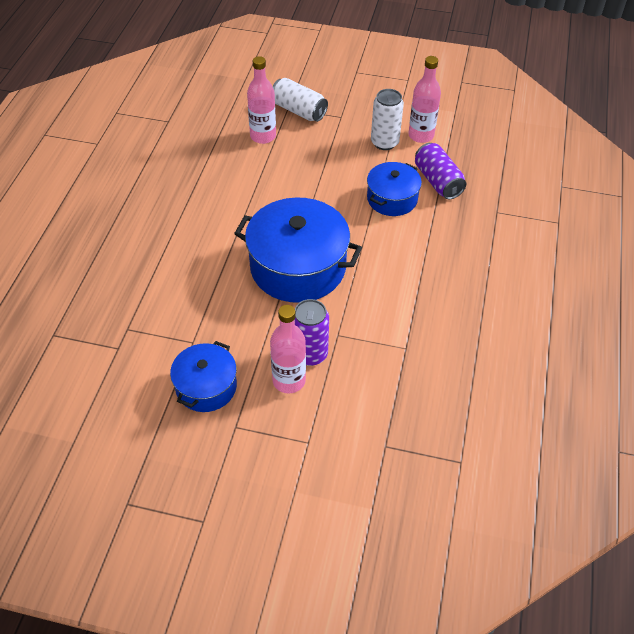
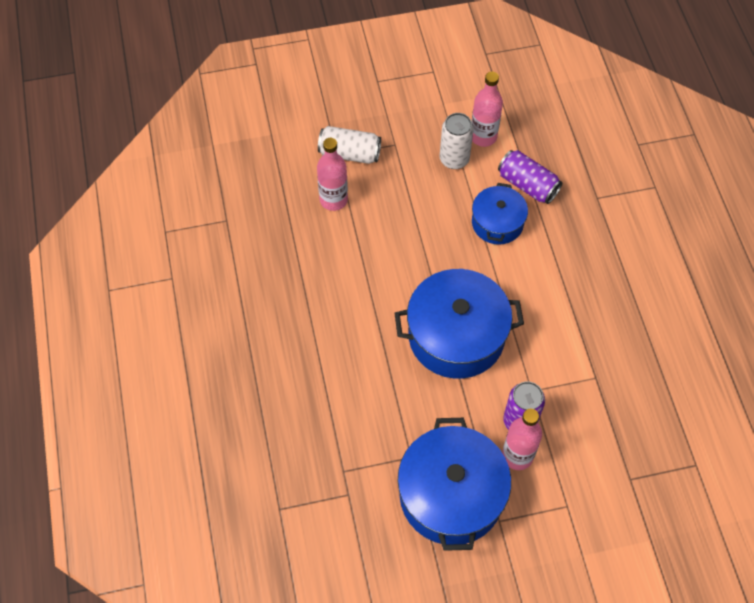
camera: 25 degrees left, 10 degrees up
(206, 387) = (451, 495): blue pot -> blue pot, size x1.75

